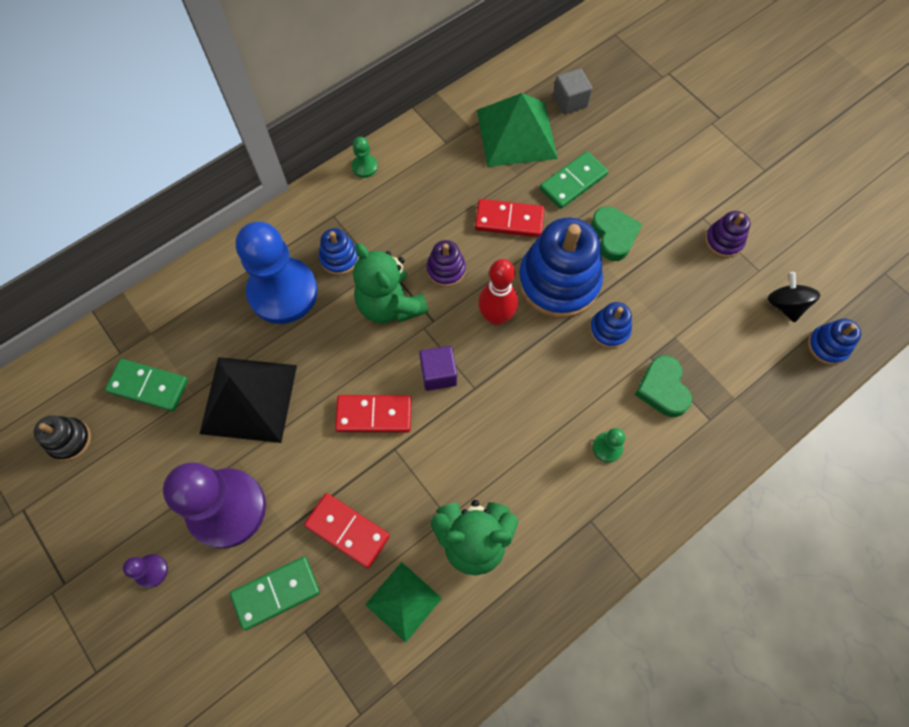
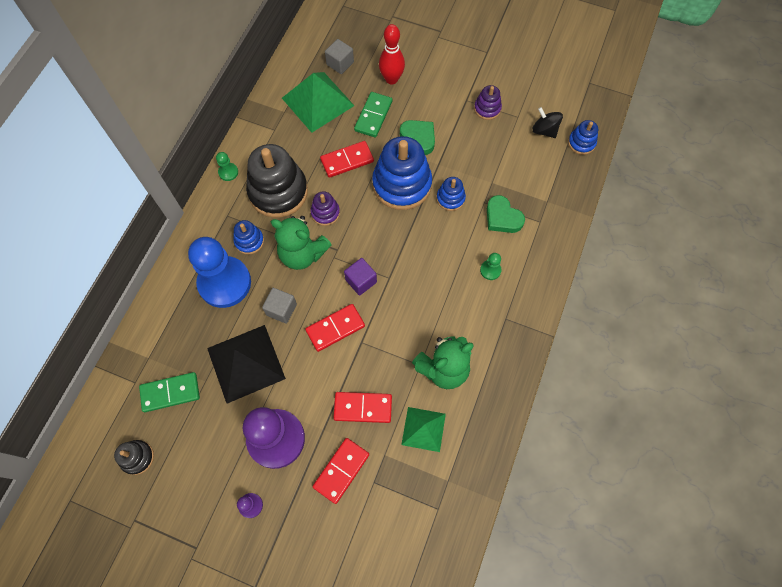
camera: 30 degrees left, 0 degrees up
(276, 593) = (341, 470): green domino -> red domino
(326, 358) = (281, 309): none -> grey cube
(407, 217) = (278, 192): none -> black stacking toy
(496, 317) = (376, 226): red bowling pin -> red bowling pin (391, 79)

